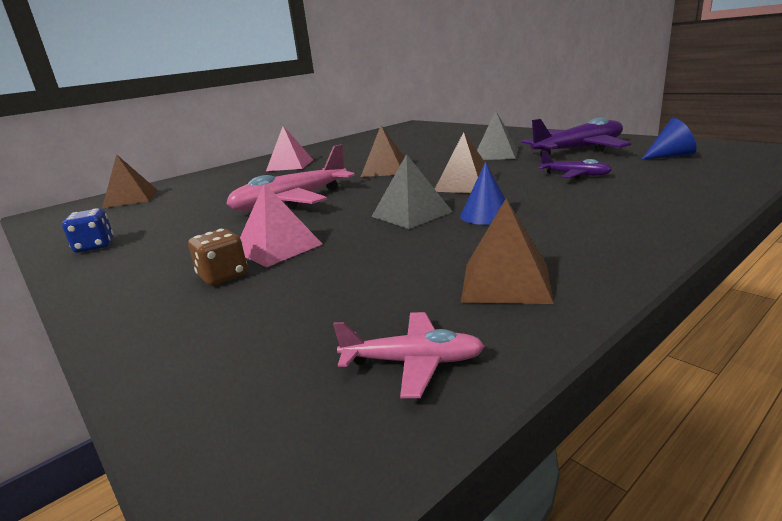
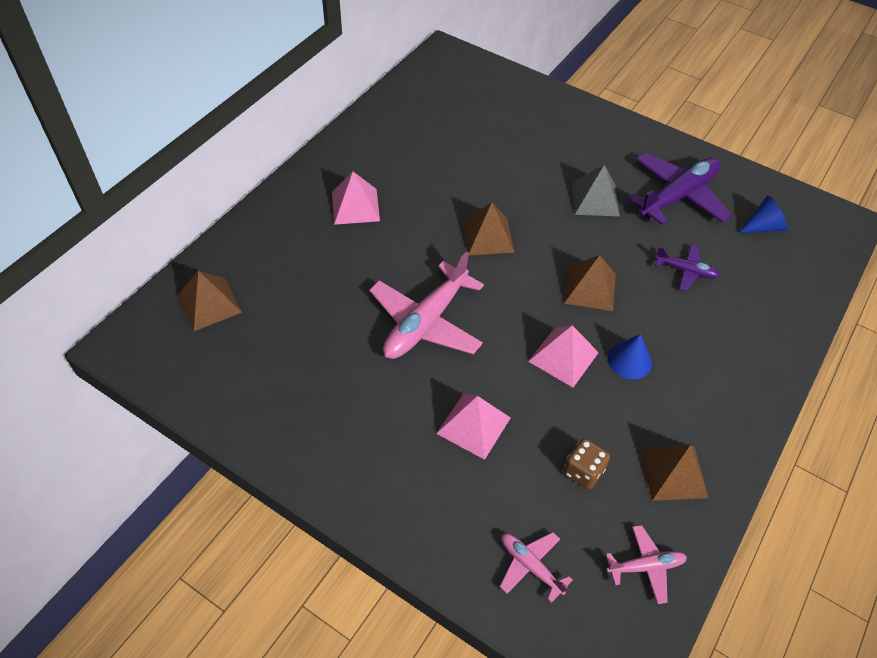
camera: 20 degrees left, 30 degrees up
(95, 246) = (278, 426): blue dice -> none
(223, 276) = (456, 476): brown dice -> brown dice (583, 471)
(235, 348) = (530, 566): none -> pink plane
(411, 214) = (563, 356): grey pyramid -> pink pyramid

